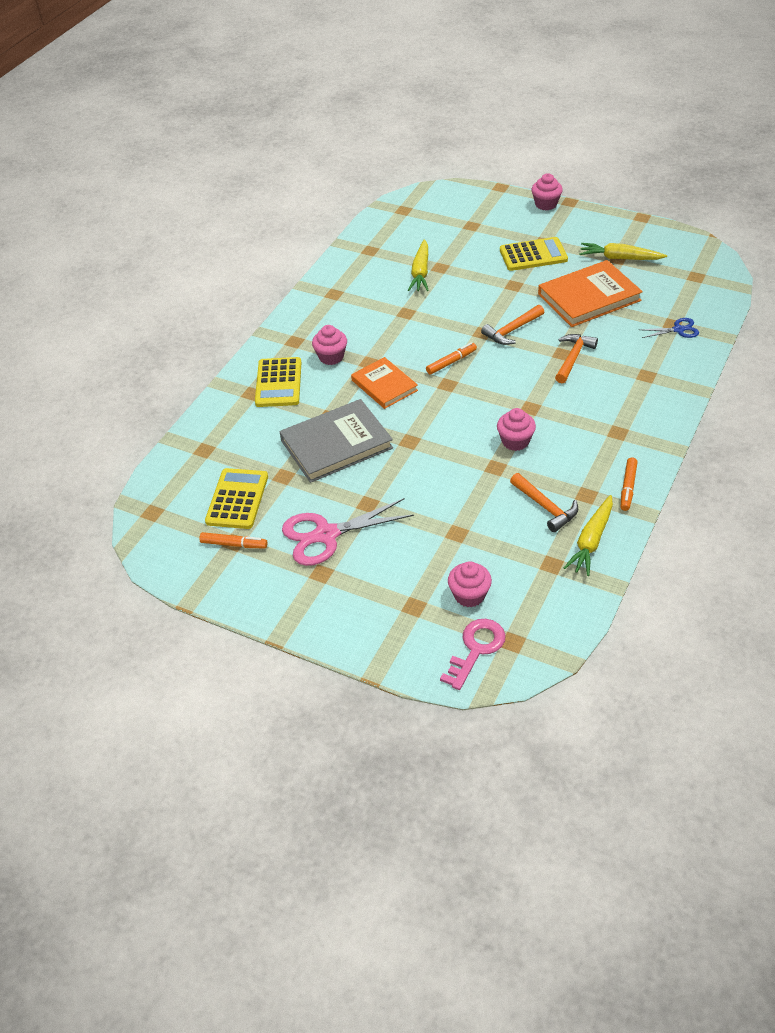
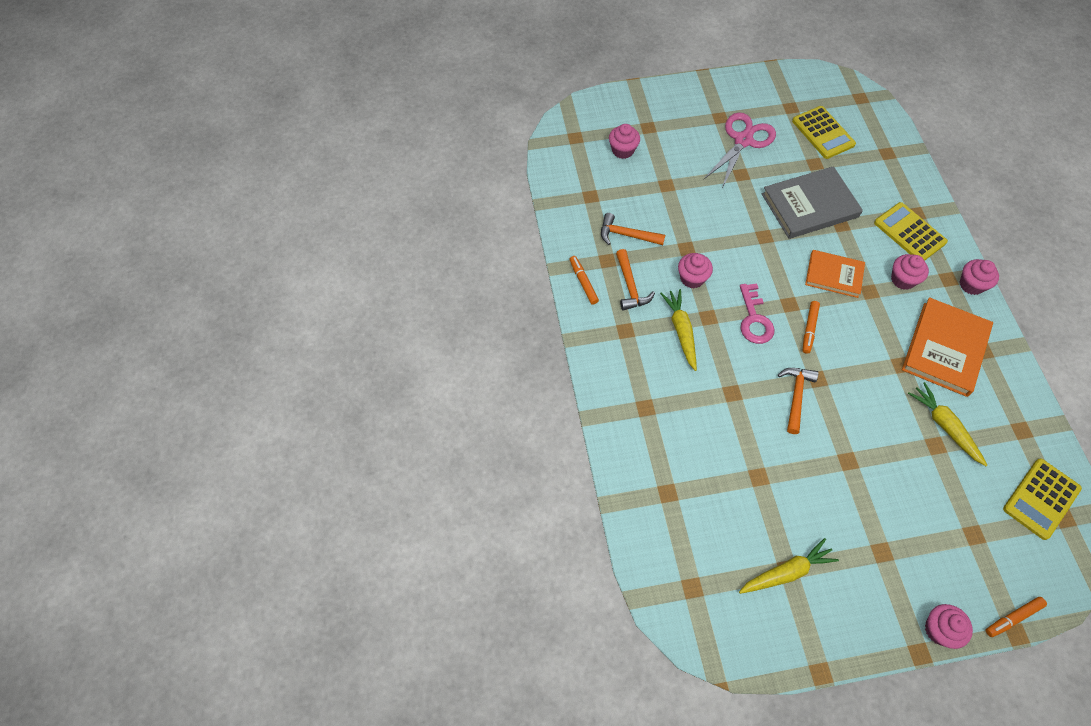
camera: 140 degrees right, 15 degrees up
(234, 544) = (789, 106): orange marker -> orange marker (1013, 618)
(282, 330) = (971, 284): none -> pink cupcake
(336, 444) = (809, 205): grey book -> grey book turned 45 degrees clockwise
(476, 649) = (592, 122): pink key -> pink key (754, 319)
(533, 255) = (871, 521): yellow calculator -> yellow calculator (1041, 499)
(573, 358) = (719, 393): orange hammer -> orange hammer (630, 286)
(589, 297) = (768, 485): orange book -> orange book (945, 349)
(591, 541) = (578, 226): yellow carrot -> yellow carrot (681, 331)
(678, 329) = (657, 487): blue scissors -> none

